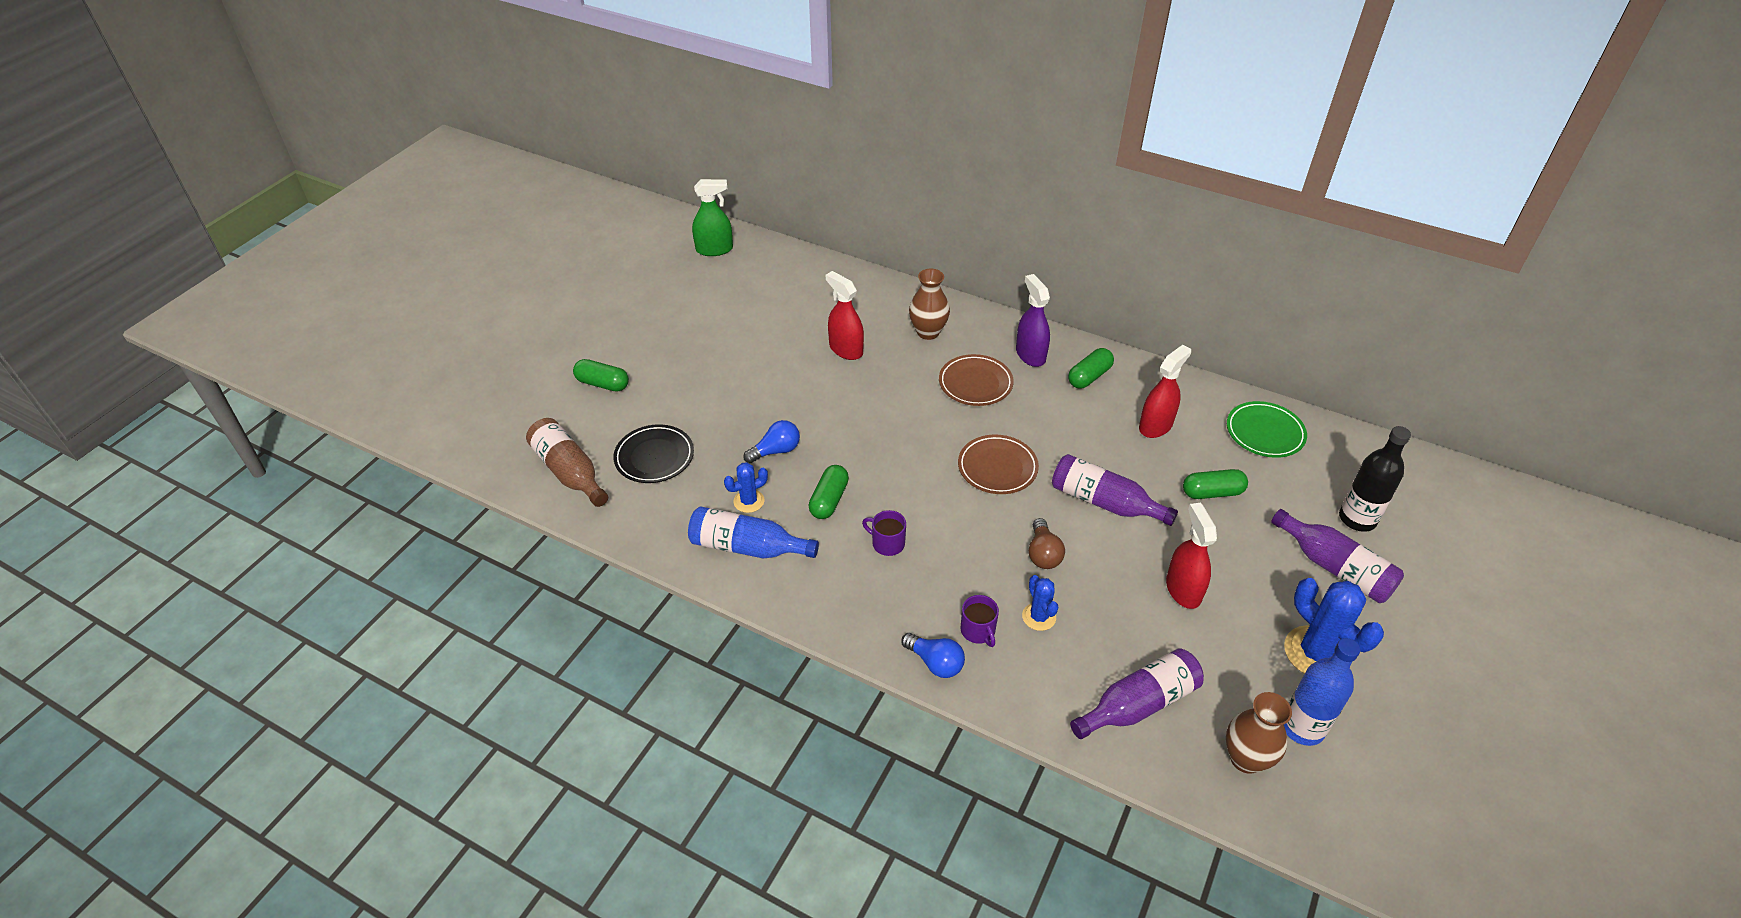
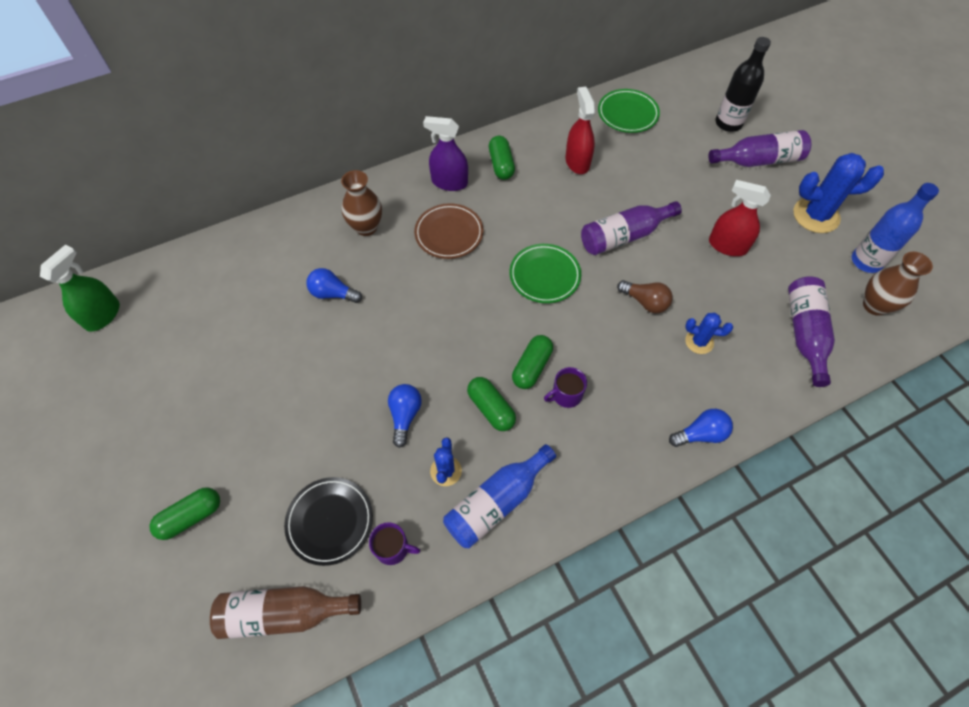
camera: 55 degrees left, 15 degrees up
(846, 349) = (333, 293): red spray bottle -> blue light bulb
(978, 631) = (688, 387): purple mug -> purple mug (392, 548)
(997, 468) = (544, 276): brown plate -> green plate
(1212, 493) = (658, 174): green capsule -> green capsule (532, 367)

